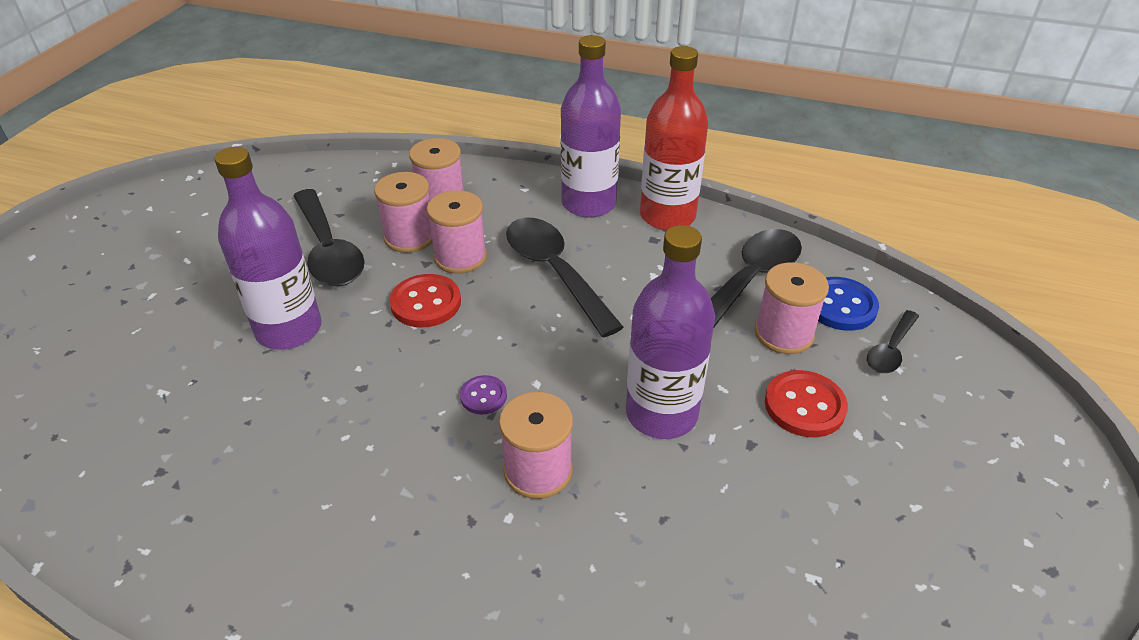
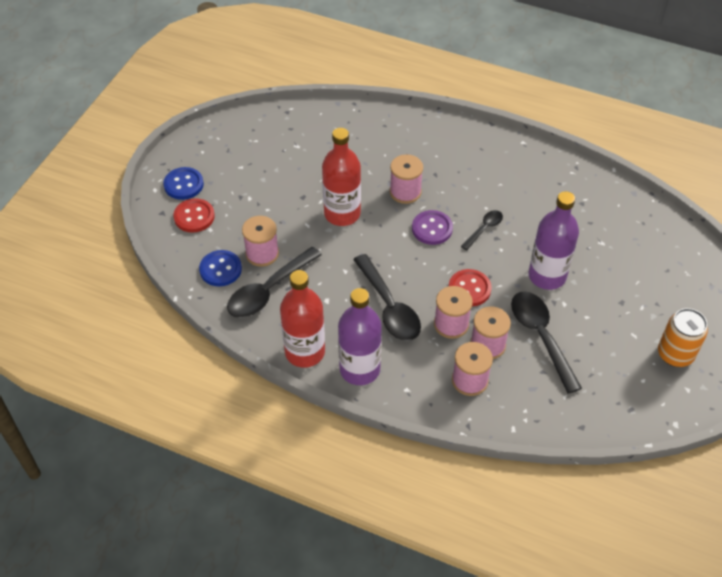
camera: 175 degrees left, 10 degrees up
(139, 241) = (675, 354): none -> orange can
(483, 396) = (432, 228): purple button -> purple button, size x1.68
(661, 413) = (342, 214): purple bottle -> red bottle
(804, 406) = (269, 213): red button -> red button (194, 217)
(890, 350) = (208, 239): black spoon -> black spoon (484, 229)
(1009, 453) = (183, 184): none -> blue button

